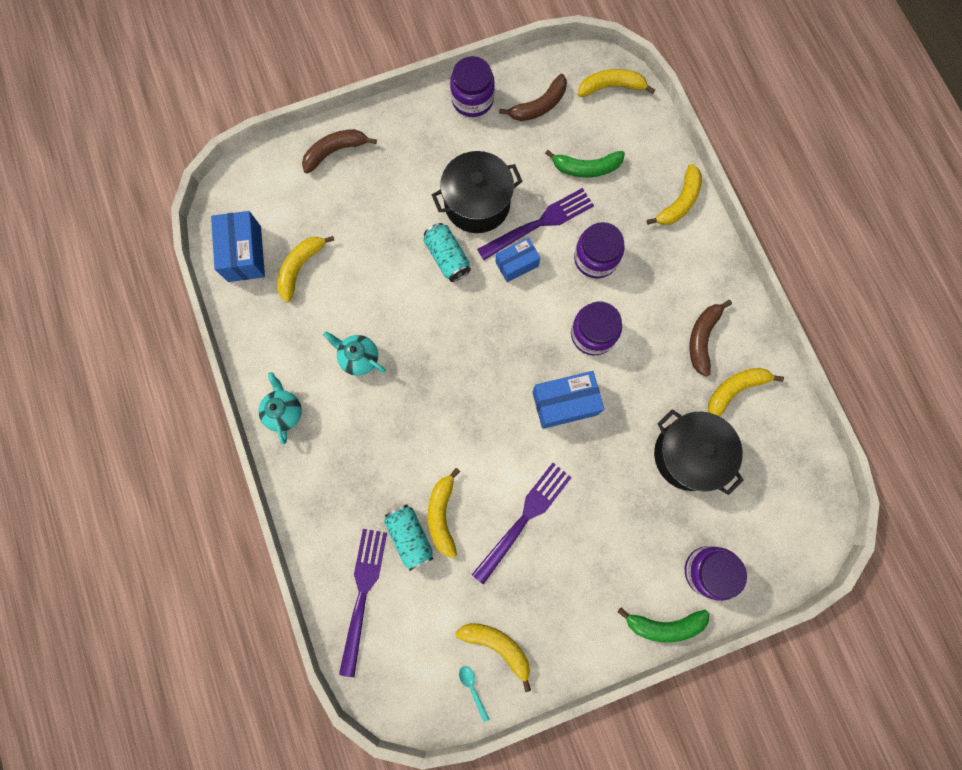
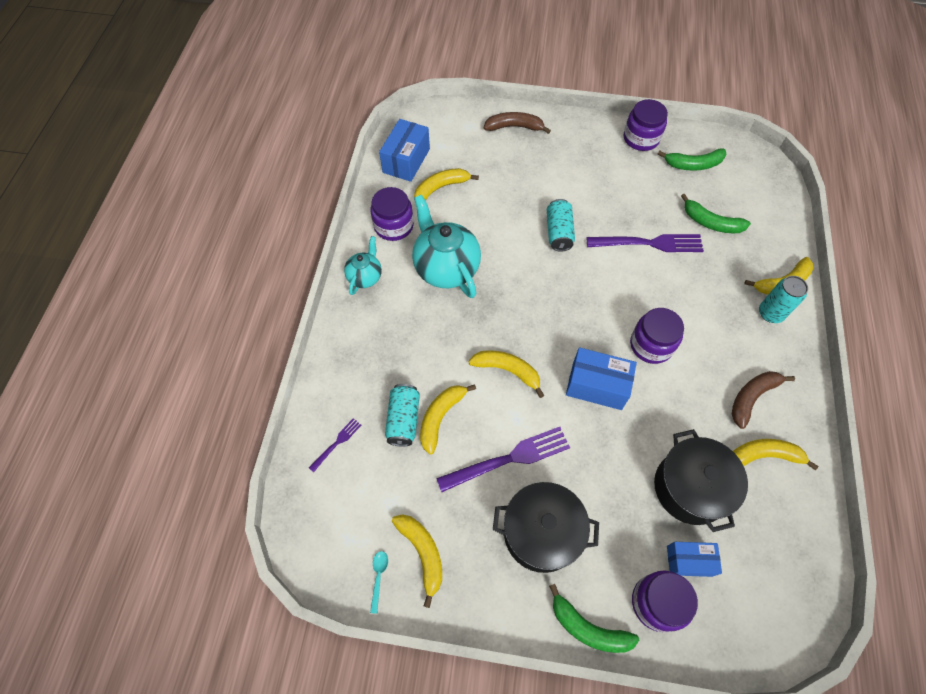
camera: 30 degrees right, 15 degrees down
(359, 358) = (446, 268): turquoise teapot -> turquoise teapot, size x1.84
(362, 594) = (336, 443): purple fork -> purple fork, size x0.48
(477, 203) = (604, 207): black pot -> black pot (541, 533)
(517, 264) = (613, 263): blue box -> blue box (689, 561)
(539, 106) = (693, 164): brown banana -> green banana
(595, 258) = (684, 290): purple jar -> purple jar (393, 226)
(611, 87) = (762, 177): yellow banana -> yellow banana (507, 371)
(682, 241) = (770, 313): none -> turquoise can

